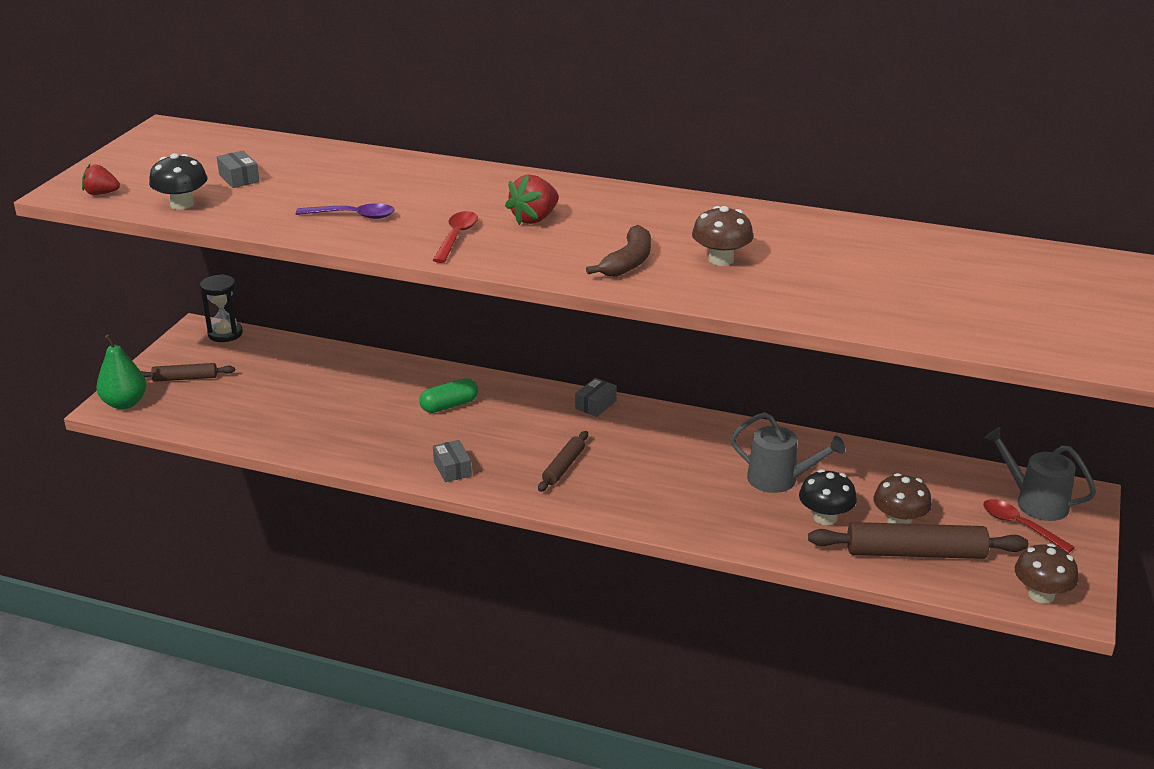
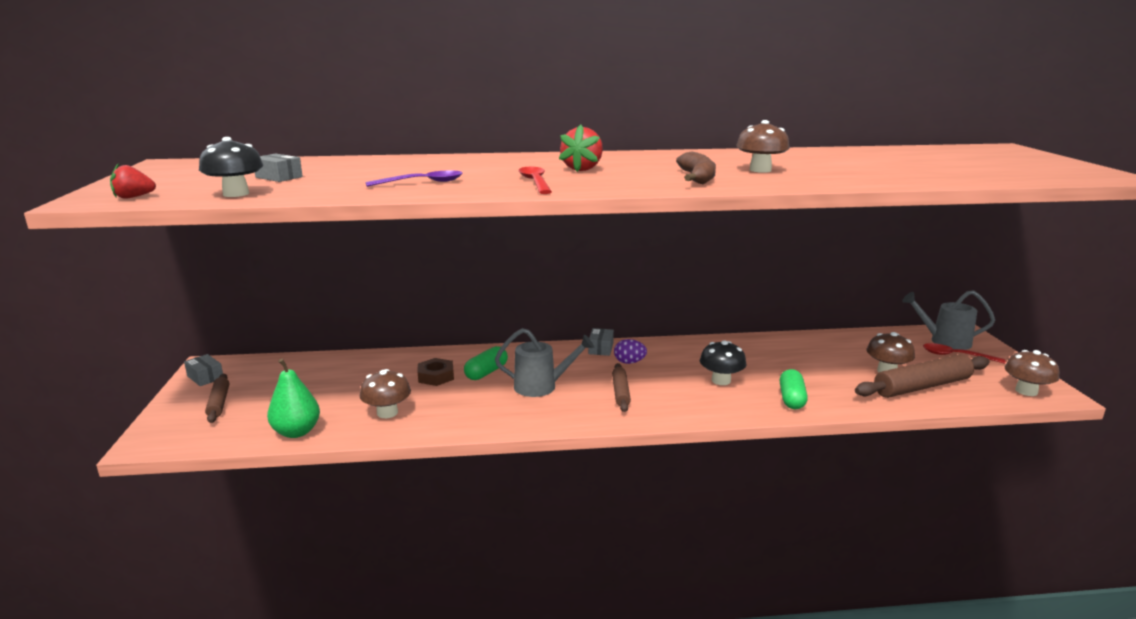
camera: 25 degrees left, 10 degrees down
(125, 403) = (163, 436): green pear -> green pear (296, 432)
(185, 378) = (218, 403): brown rolling pin -> brown rolling pin turned 75 degrees counterclockwise
(225, 334) = (237, 364): black hourglass -> none
(322, 429) = (387, 413): none -> brown mushroom
(396, 397) = (436, 376): none -> brown nut
(452, 469) = (532, 414): grey box -> grey box (205, 377)
(609, 431) = (629, 362): none -> purple egg
(740, 525) = (791, 399): none -> green capsule
(780, 480) = (781, 365): grey watering can -> grey watering can (542, 386)
(825, 517) = (839, 380): black mushroom -> black mushroom (721, 380)

